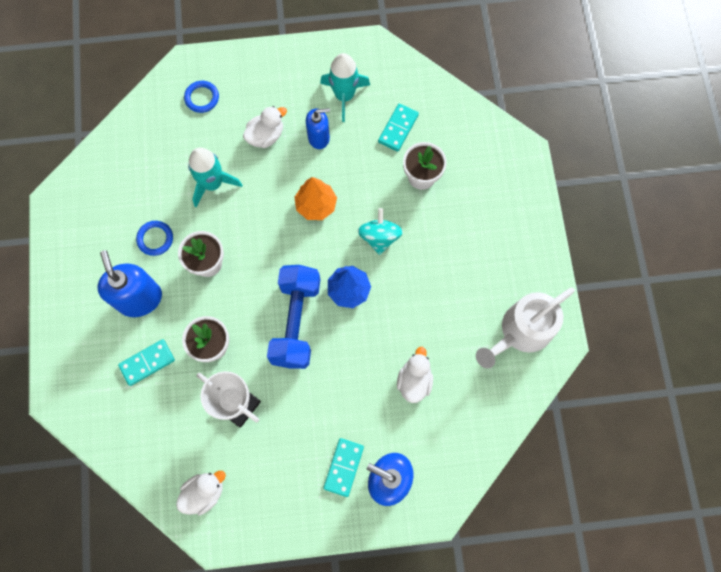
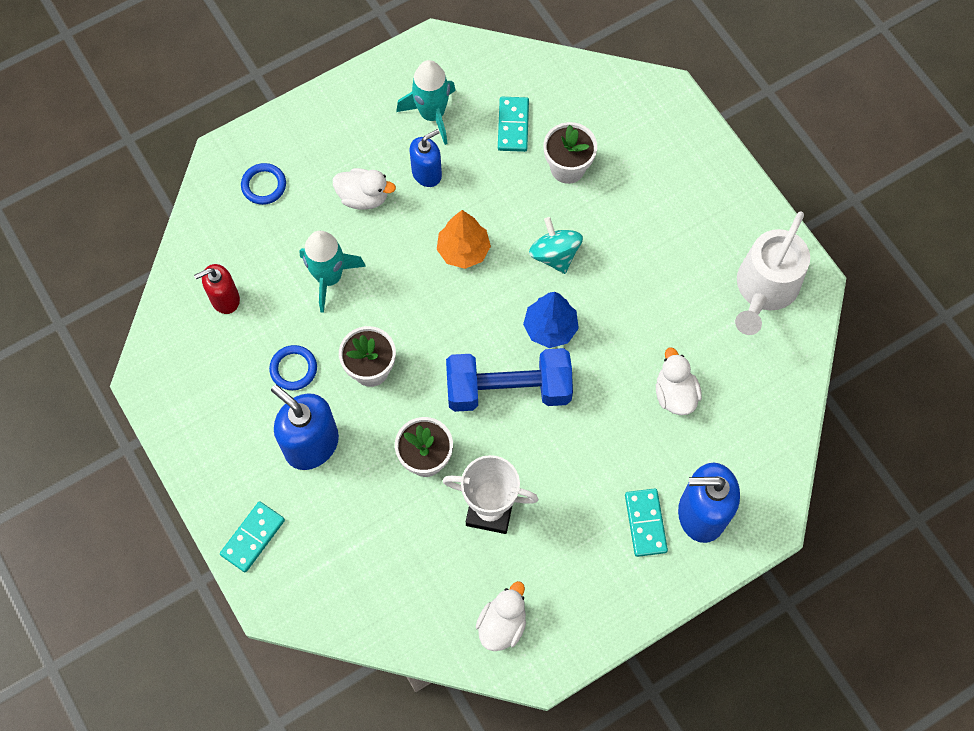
camera: 25 degrees left, 5 degrees down
(134, 168) = (225, 299): none -> red soap dispenser
(147, 363) = (359, 512): turquoise domino -> turquoise domino (253, 537)
(266, 136) = (363, 197): white duck -> white duck turned 75 degrees clockwise
(296, 321) = (508, 389): blue dumbbell -> blue dumbbell turned 75 degrees counterclockwise

